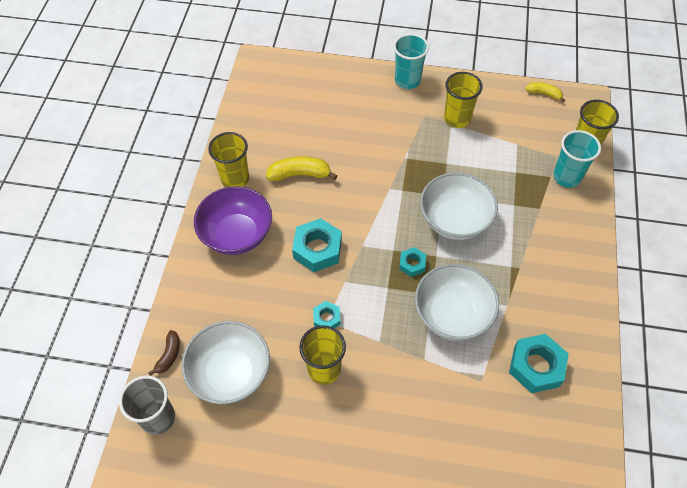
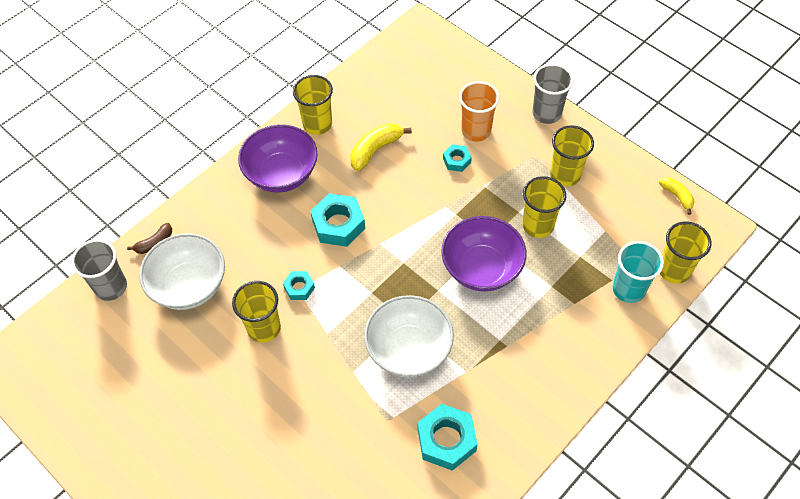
camera: 35 degrees right, 0 degrees up
(299, 174) = (375, 150): yellow banana -> yellow banana turned 75 degrees counterclockwise
(366, 119) = (476, 131): none -> orange cup
(407, 80) = (546, 113): turquoise cup -> grey cup
(412, 264) = (410, 285): turquoise nut -> turquoise nut (456, 160)
(454, 220) = (481, 268): white bowl -> purple bowl
(468, 166) = (538, 225): none -> yellow cup

